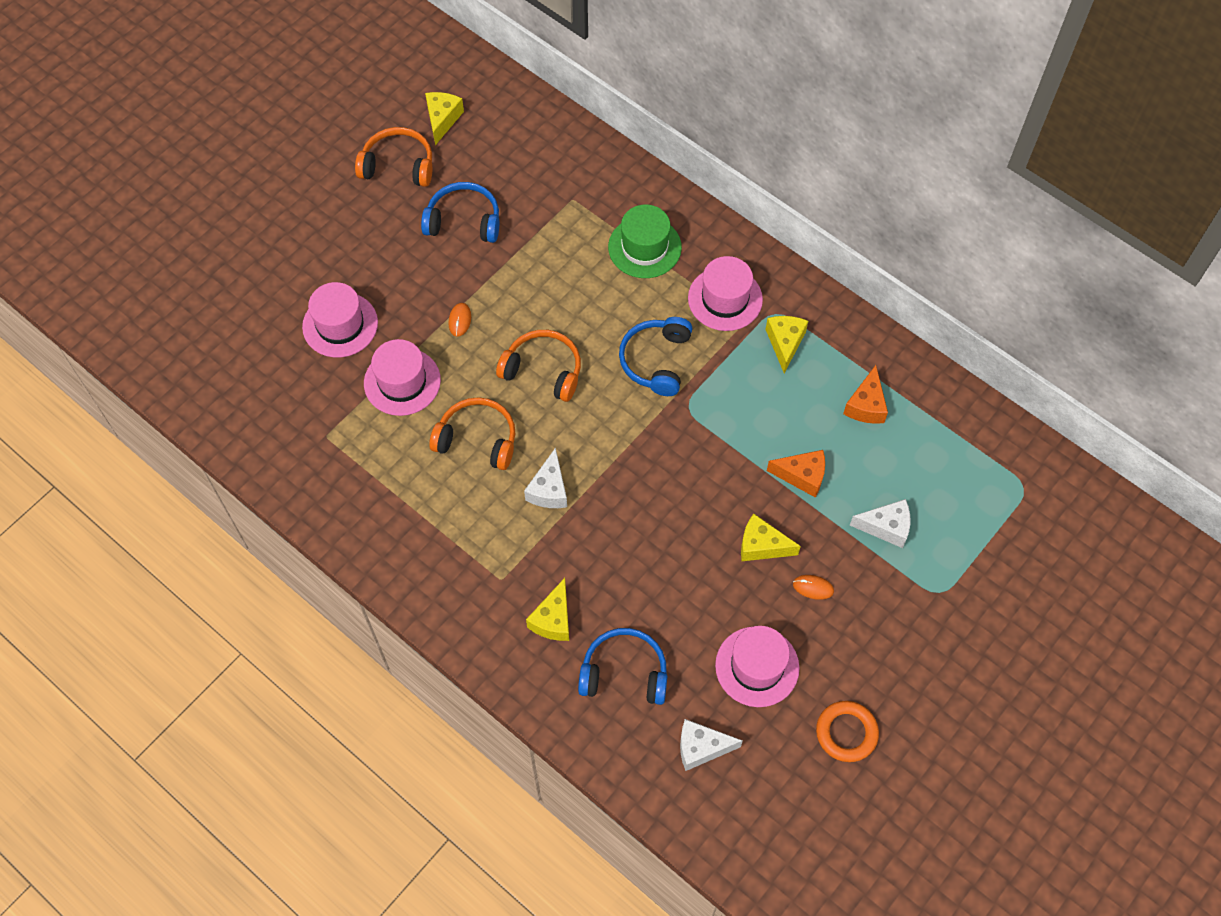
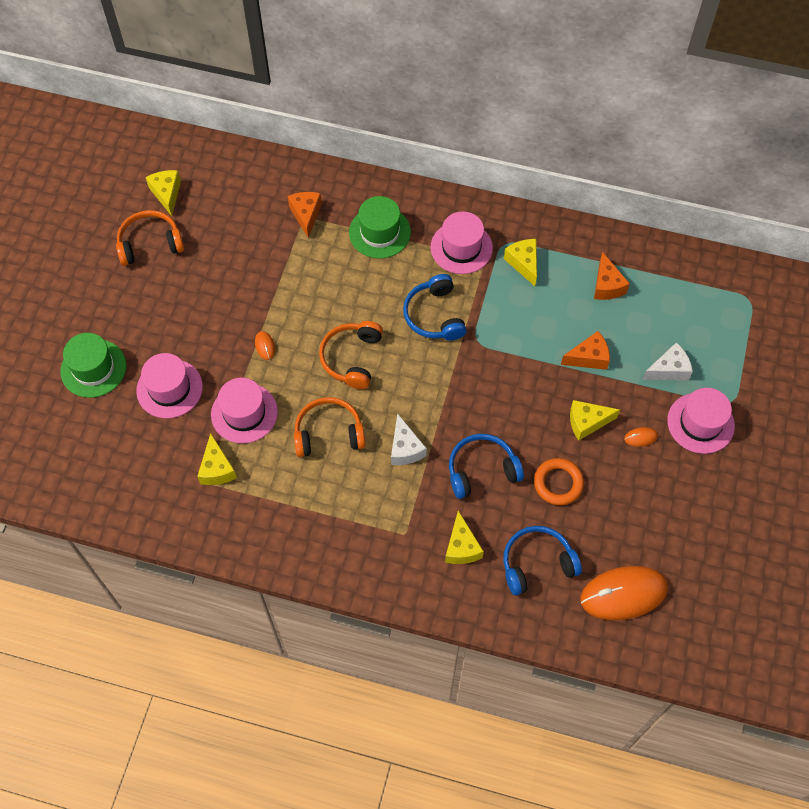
camera: 25 degrees left, 0 degrees up
(275, 272) = (93, 368): none -> green hat
(344, 427) = (217, 469): none -> yellow cheese
(464, 221) = (226, 267): blue headphones -> blue headphones (481, 470)
(543, 370) = (351, 358): orange headphones -> orange headphones turned 75 degrees counterclockwise
(576, 198) = (306, 215): none -> orange cheese
(701, 747) = (623, 594): white cheese -> orange mouse
(757, 666) = (631, 514): pink hat -> pink hat (700, 423)
(846, 733) = (721, 534): orange ring -> orange ring (558, 483)

